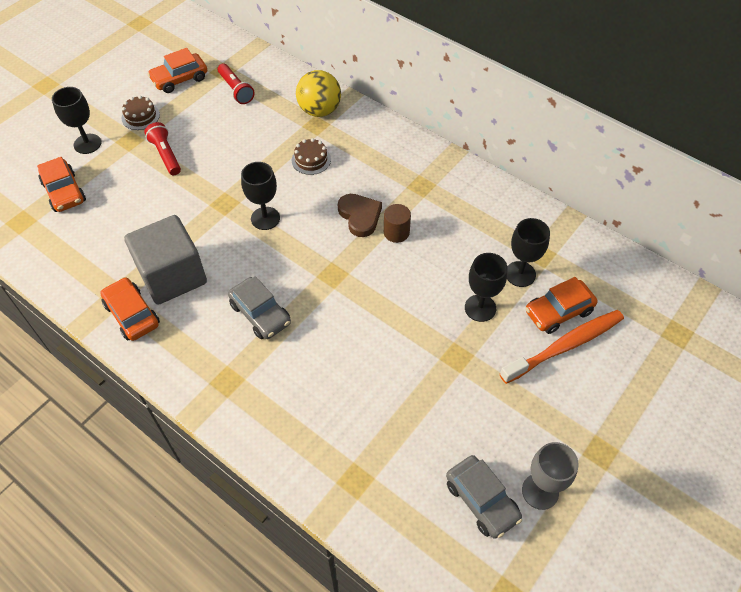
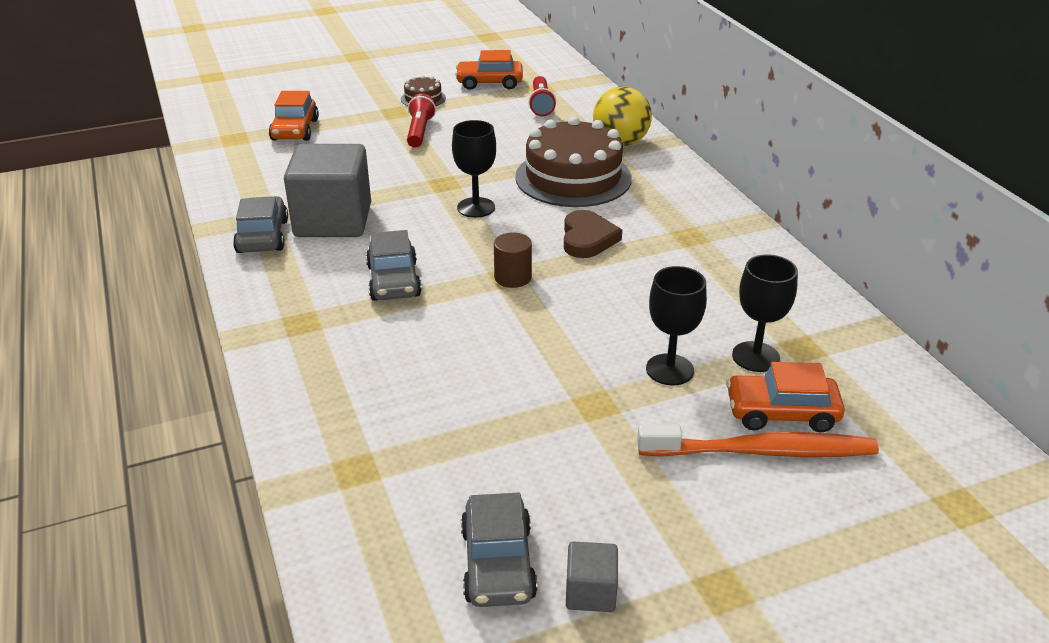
camera: 30 degrees right, 20 degrees down
(87, 144) = (352, 103): black goblet -> none
(132, 314) = (262, 236): orange car -> grey car
(311, 160) = (573, 177): brown cake -> brown cake, size x2.24
(396, 232) = (620, 266): brown cylinder -> brown cylinder (513, 277)
(540, 491) = (590, 592): grey goblet -> grey cube

